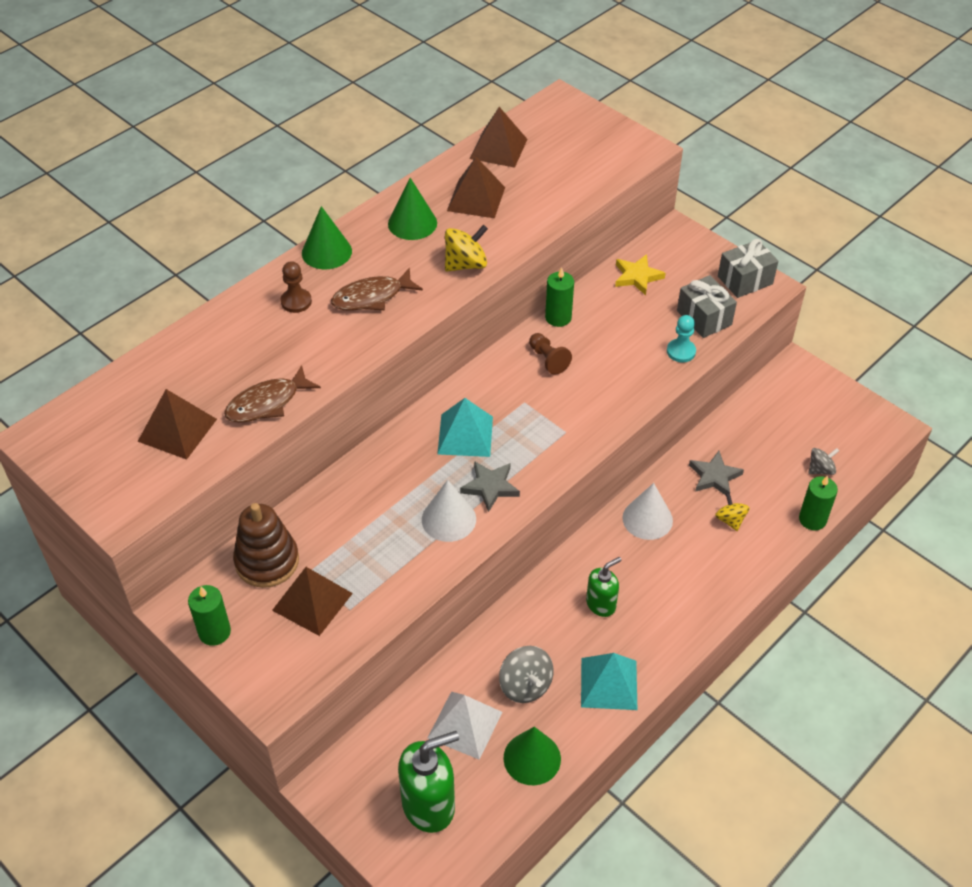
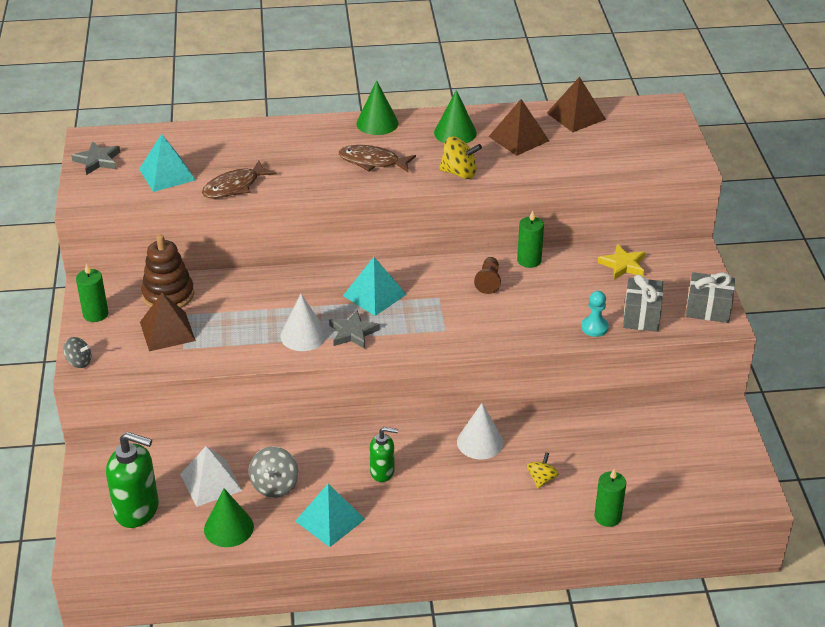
camera: 40 degrees right, 10 degrees down
(177, 430) = (167, 174): brown pyramid -> turquoise pyramid
(267, 403) = (234, 187): brown fish -> brown fish turned 45 degrees counterclockwise
(296, 301) = (322, 141): brown pawn -> none
(714, 476) = (564, 446): grey star -> grey star (97, 161)
(820, 469) = (657, 490): grey spinning top -> grey spinning top (79, 362)

